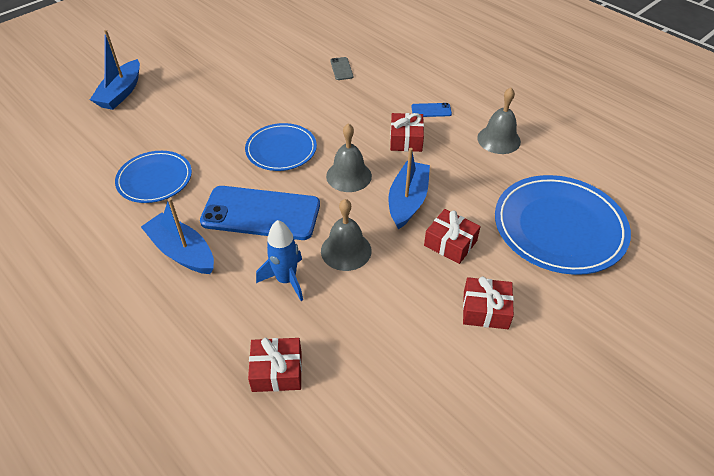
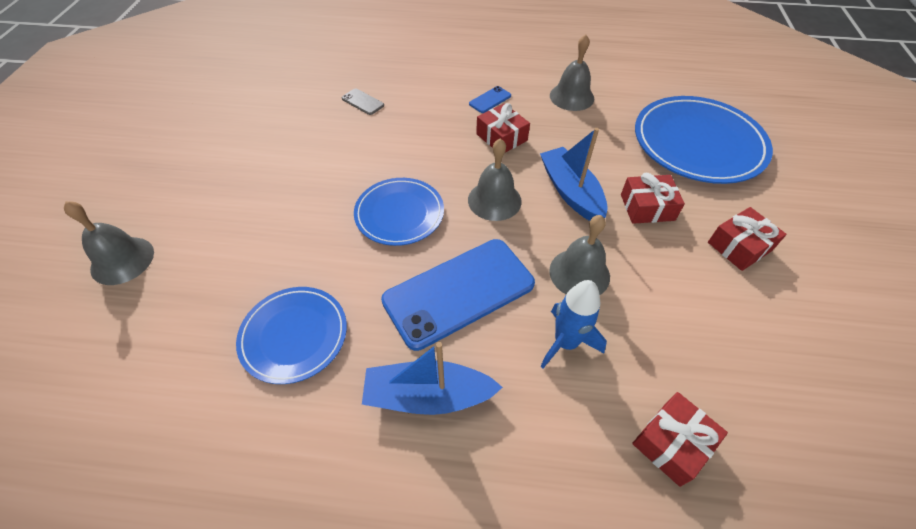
camera: 40 degrees left, 5 degrees up
(121, 93) = (122, 260): blue boat -> grey bell

